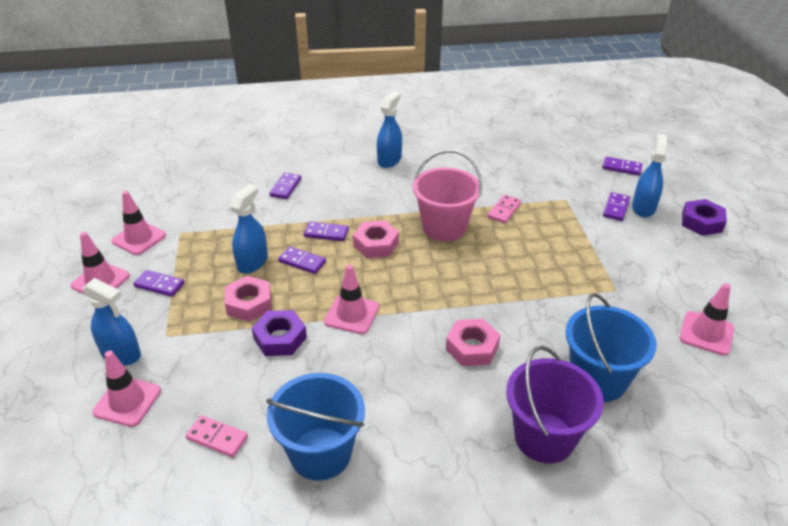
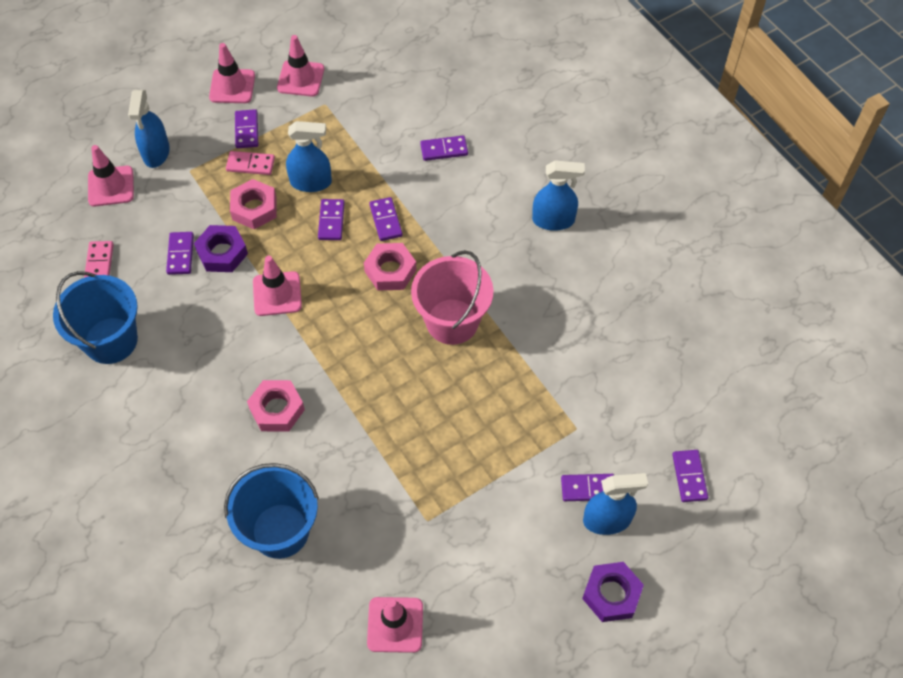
camera: 65 degrees right, 20 degrees up
(258, 368) = (180, 254): none -> purple domino
(504, 210) = (516, 370): pink domino -> pink domino (250, 164)
(544, 437) = (190, 501): purple bucket -> none

